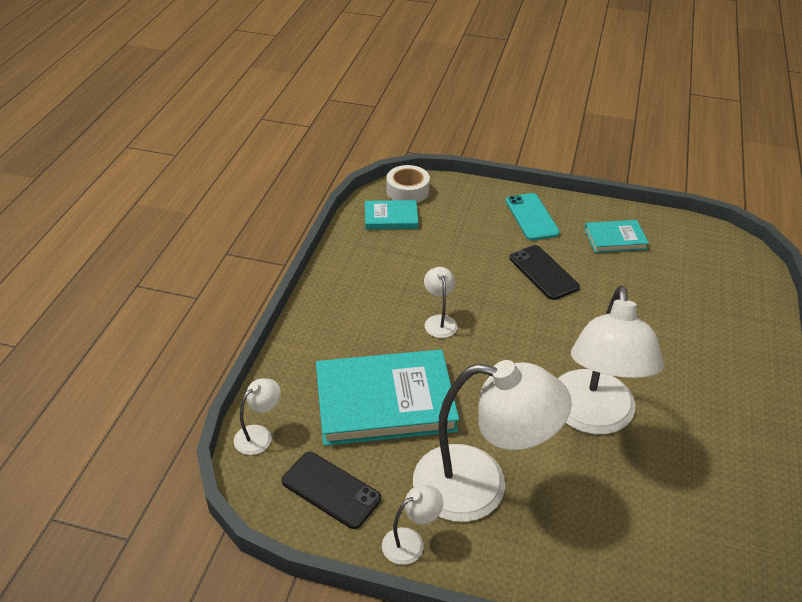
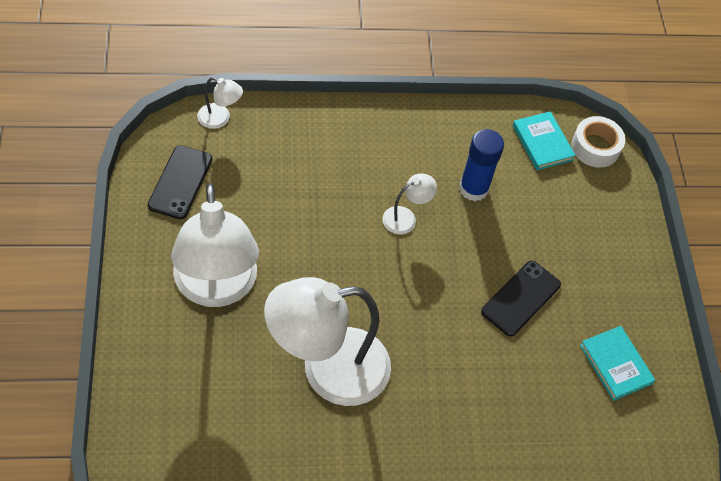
camera: 65 degrees right, 15 degrees up
(385, 401) = (287, 197): turquoise book -> none
(410, 541) = (146, 249): white lamp -> none
(423, 270) = (473, 189): none -> blue glue stick
(532, 217) = (612, 273): turquoise phone -> none

